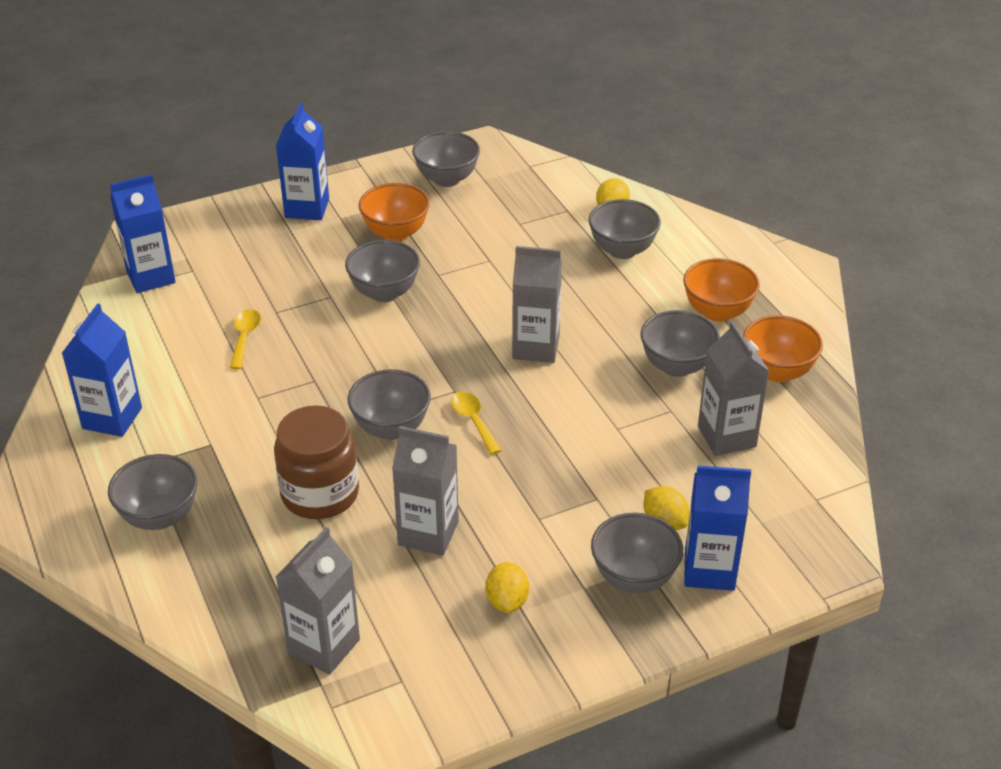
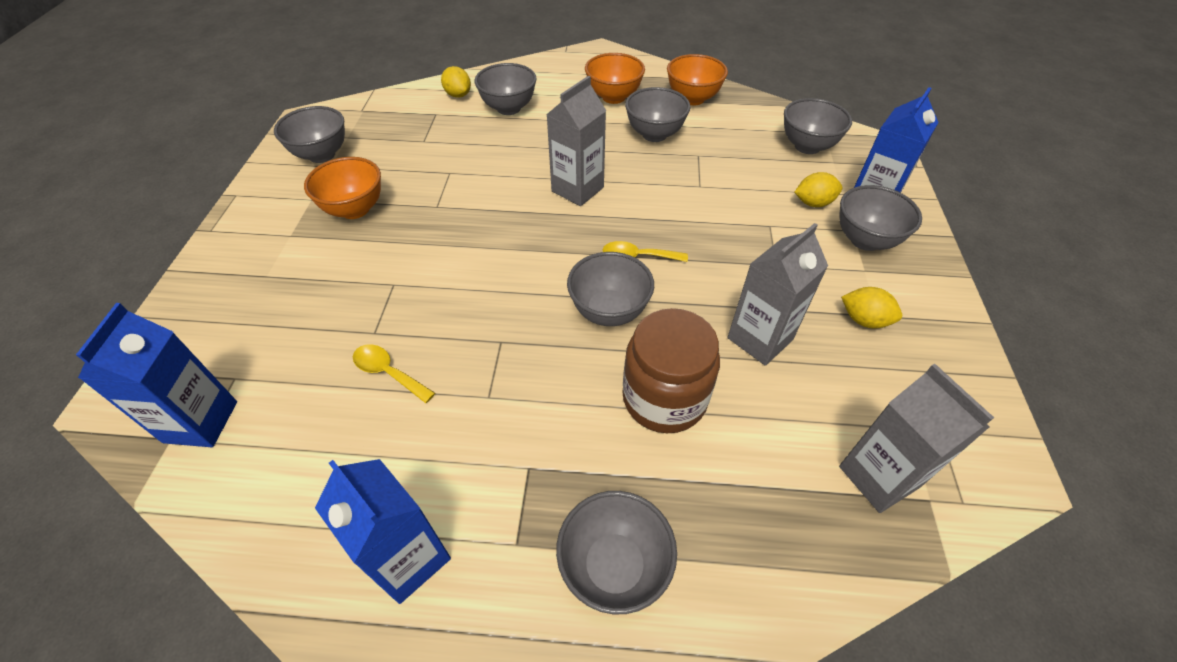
camera: 60 degrees left, 10 degrees up
(307, 208) = (249, 252): blue carton -> none
(384, 293) = (426, 247): grey bowl -> grey bowl (807, 146)
(726, 436) = (741, 142): grey carton -> none

